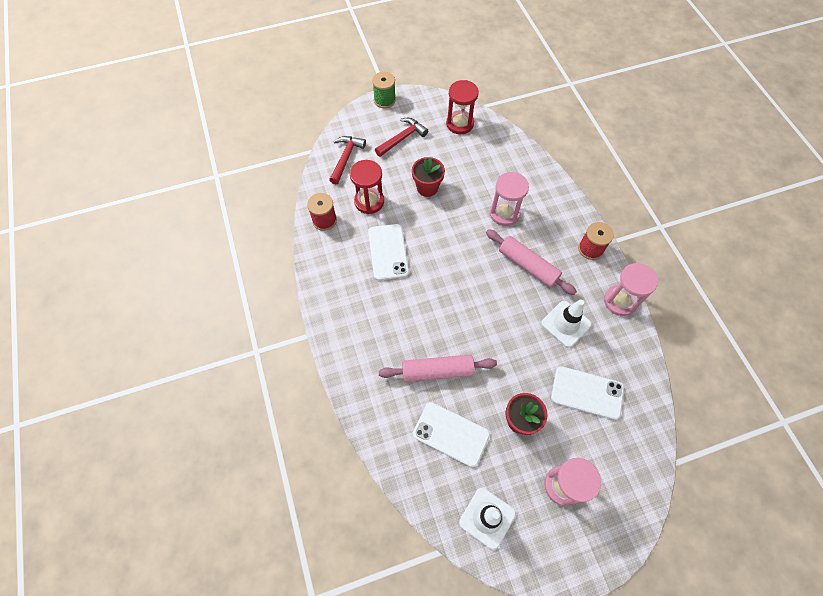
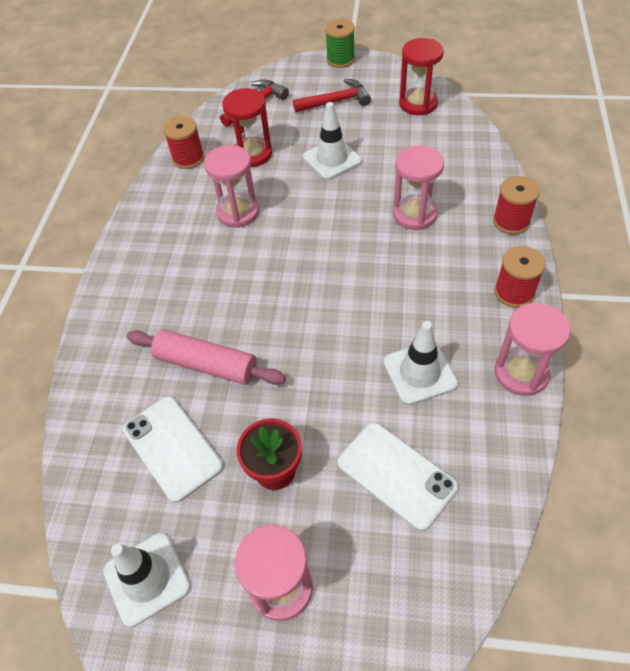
camera: 30 degrees right, 10 degrees down
(388, 252) = (238, 212): white phone -> pink hourglass
(427, 188) = (332, 159): red flower pot -> white traffic cone
(528, 266) = (409, 284): pink rolling pin -> none
(564, 199) = (511, 221): none -> red spool

